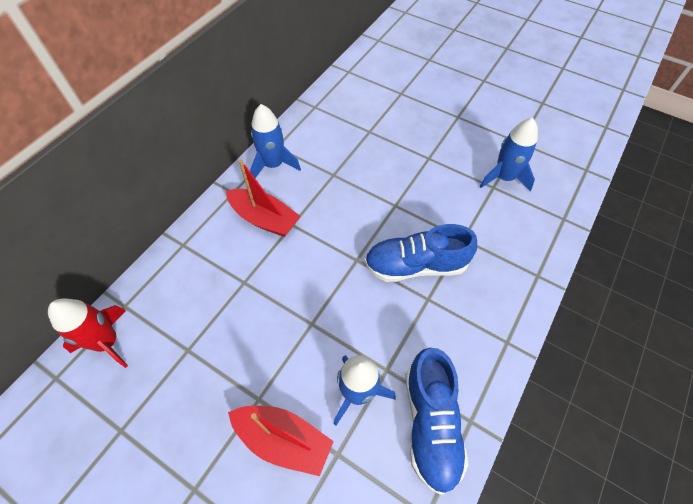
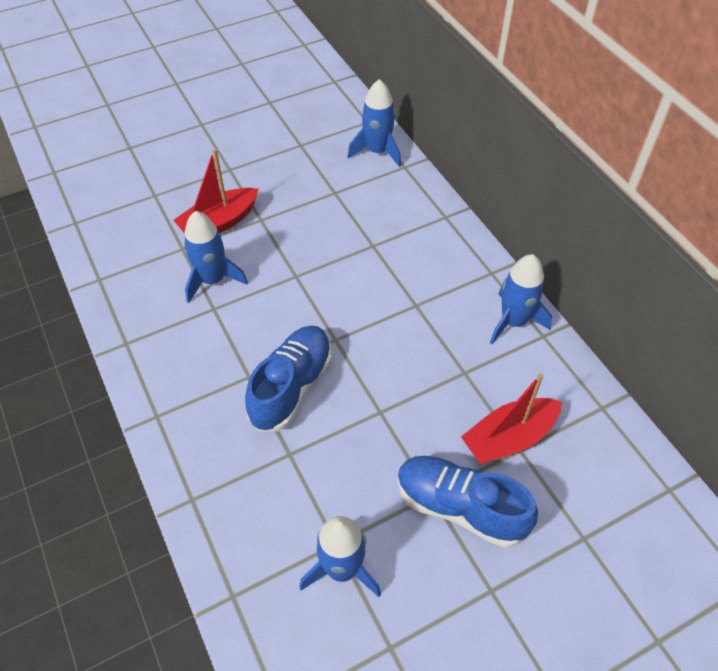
camera: 120 degrees right, 5 degrees down
(107, 342) = (377, 151): red rocket -> blue rocket
(264, 219) = (437, 285): red boat -> red boat (509, 438)
(431, 423) = (149, 315): blue shoe -> blue shoe (460, 507)

